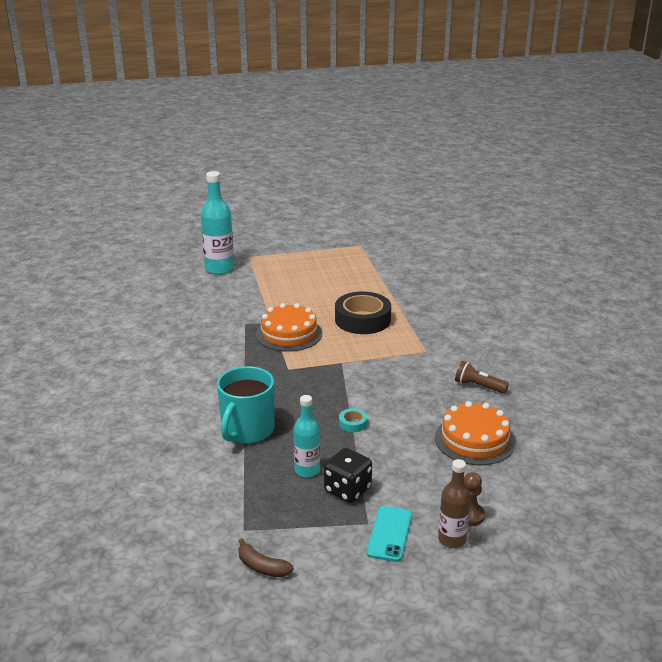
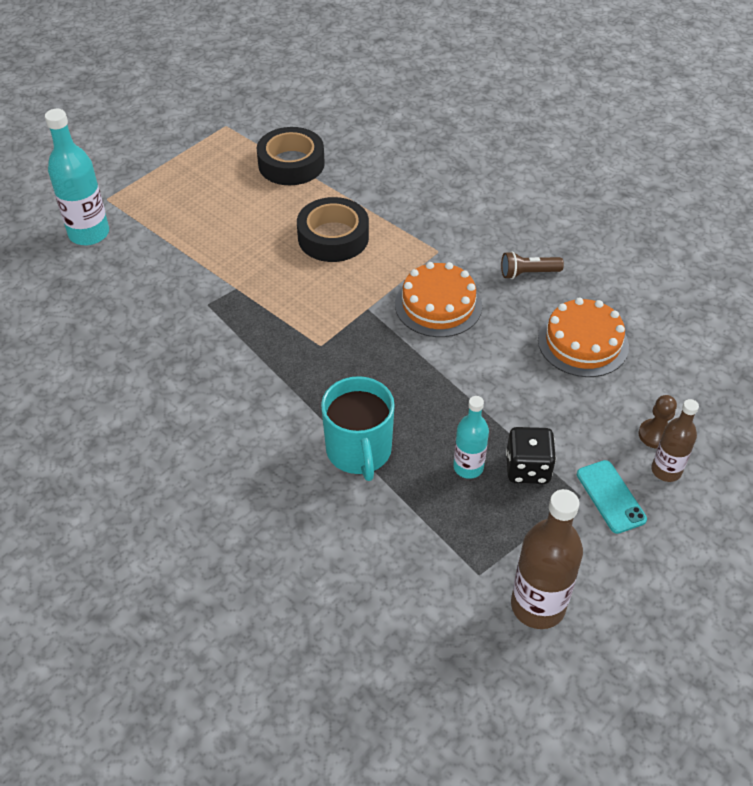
camera: 35 degrees left, 20 degrees up
(262, 567) = (538, 606): brown banana -> brown bottle
(289, 334) = (272, 295): orange cake -> orange cake (438, 305)
(353, 423) = (455, 384): turquoise tape -> none
(379, 276) = (291, 164): none -> black tape

